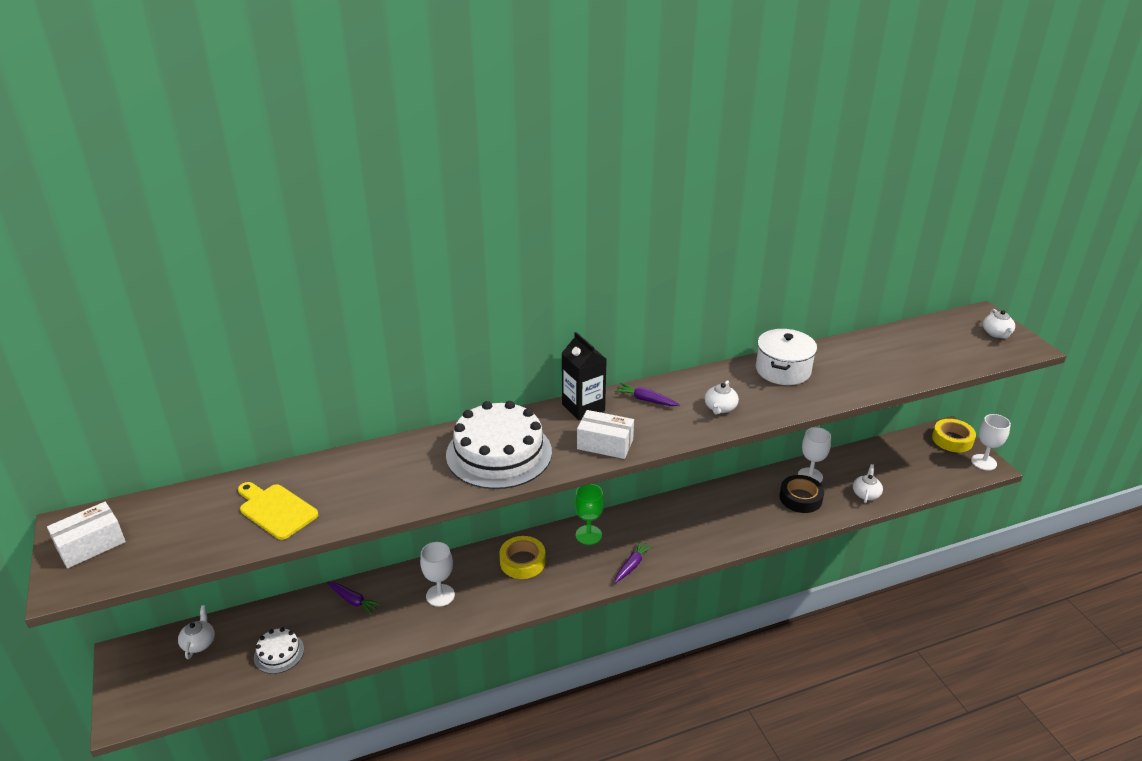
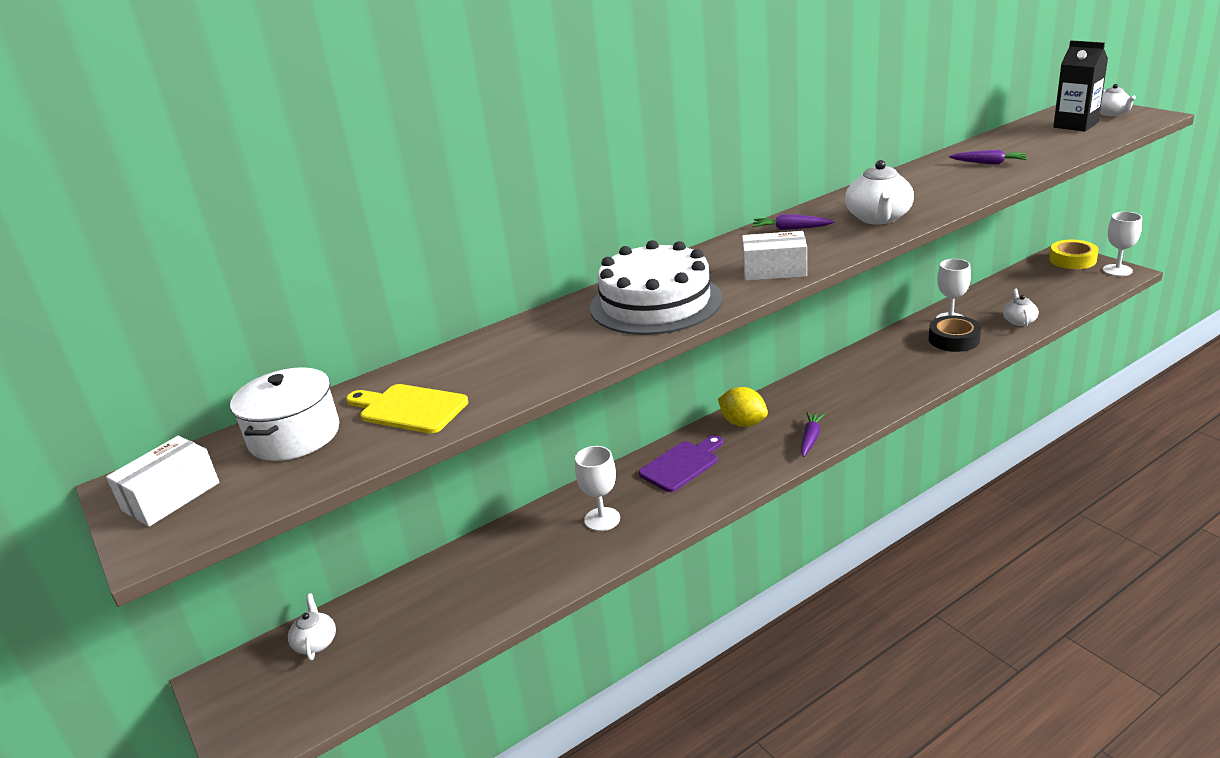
camera: 10 degrees left, 5 degrees down
(279, 653) = (428, 626): white cake -> none
(353, 601) = (497, 550): purple carrot -> purple carrot (989, 163)
(522, 562) = (682, 465): yellow tape -> purple cutting board
(583, 407) = (725, 248): black carton -> black carton (1075, 125)
(588, 535) = (743, 423): green goblet -> yellow lemon
(720, 408) = (878, 218): white teapot -> white teapot, size x1.67
(783, 370) = (920, 179): white pot -> white pot (294, 436)

